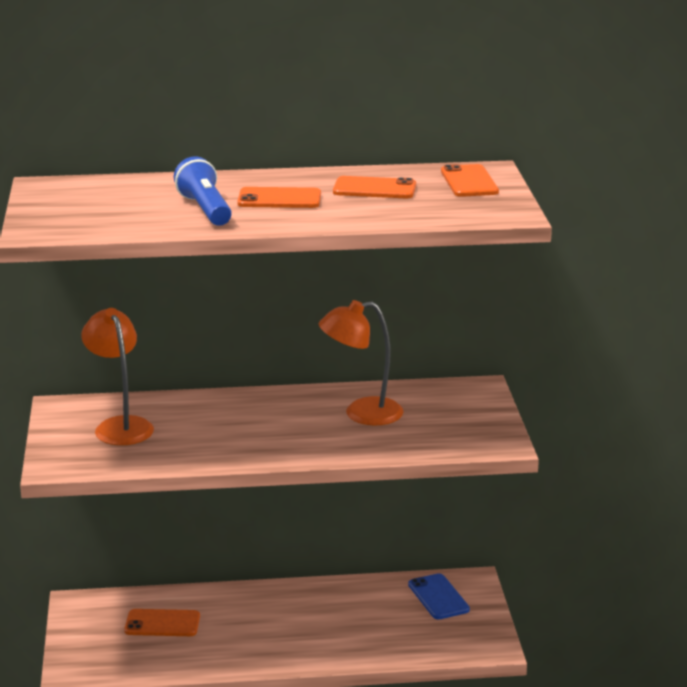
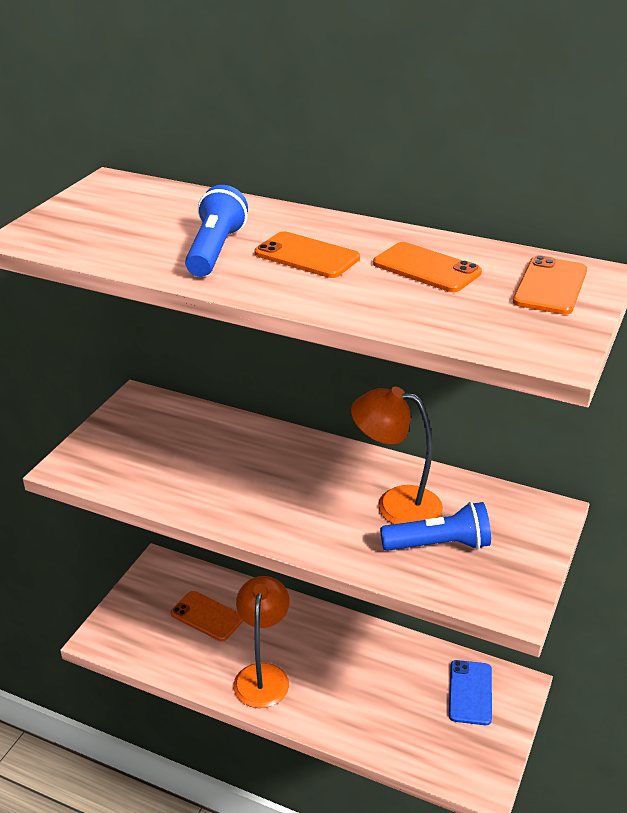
camera: 30 degrees right, 10 degrees up
(120, 426) = (164, 439): orange lamp -> orange lamp (263, 675)
(418, 427) = (439, 545): none -> blue flashlight

